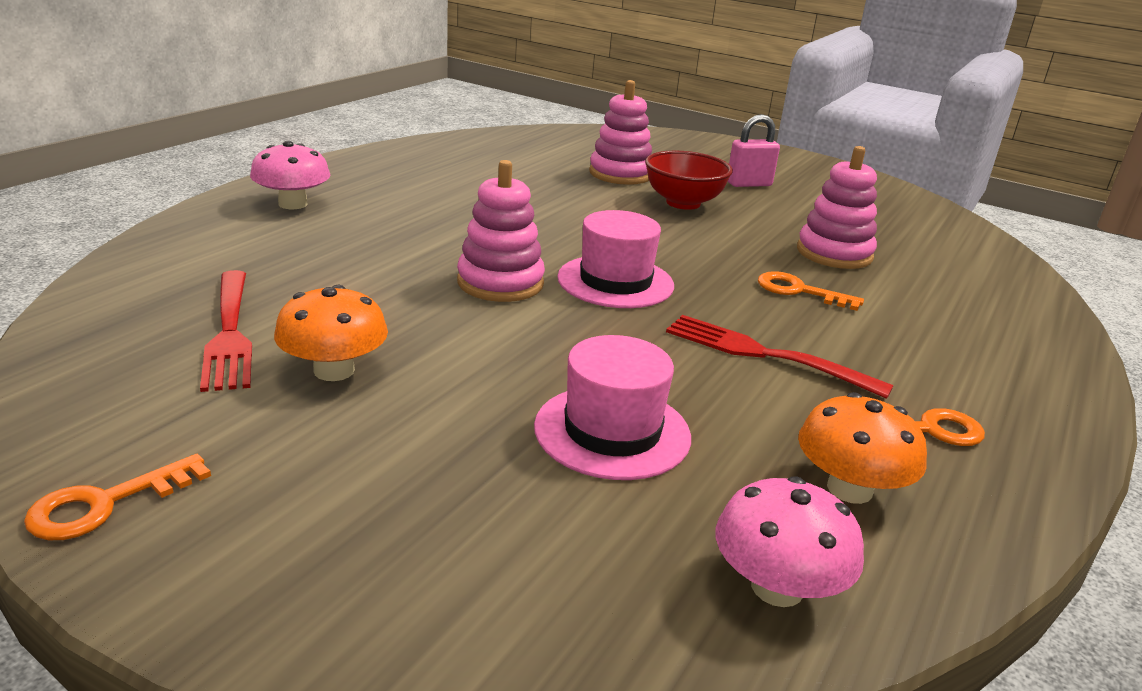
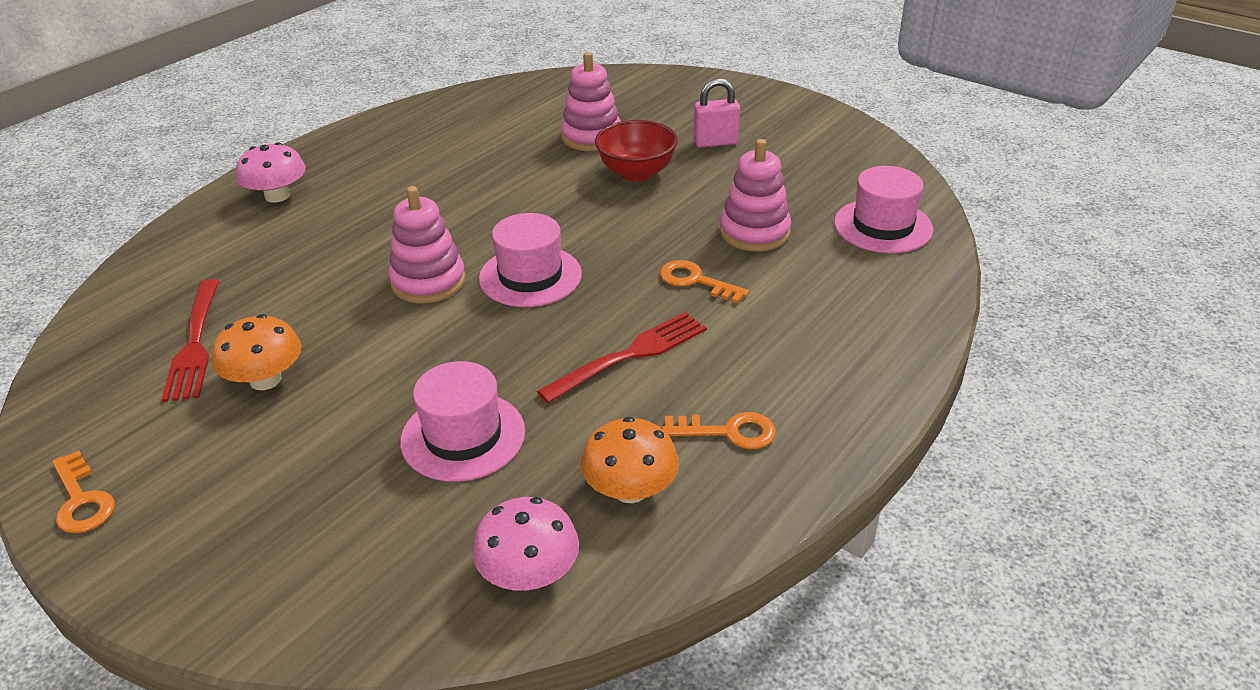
camera: 10 degrees right, 10 degrees up
(106, 503) = (81, 500): orange key -> orange key turned 90 degrees counterclockwise
(767, 355) = (629, 356): red fork -> red fork turned 105 degrees clockwise
(959, 253) = (883, 226): none -> pink hat

